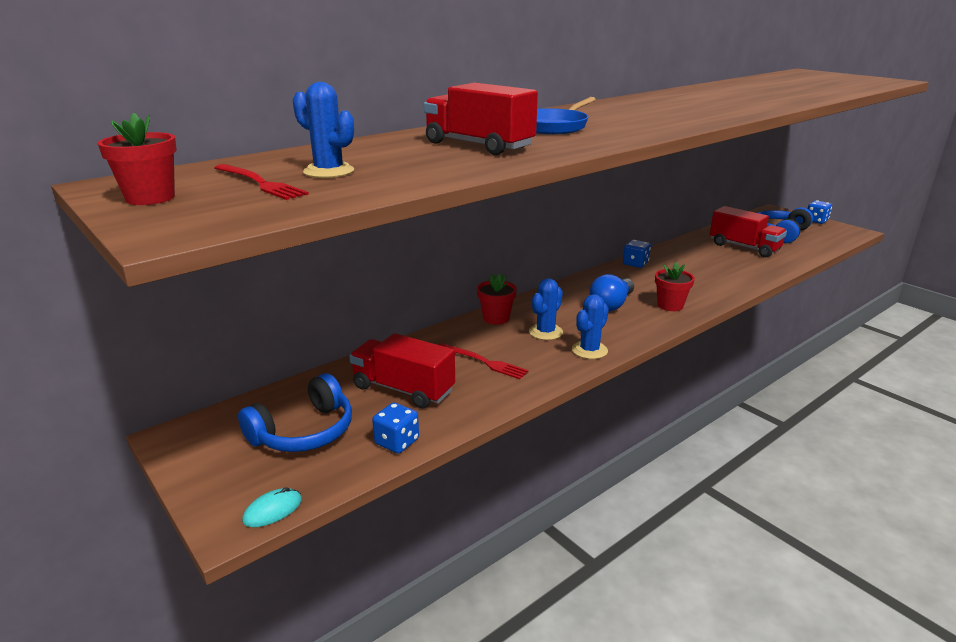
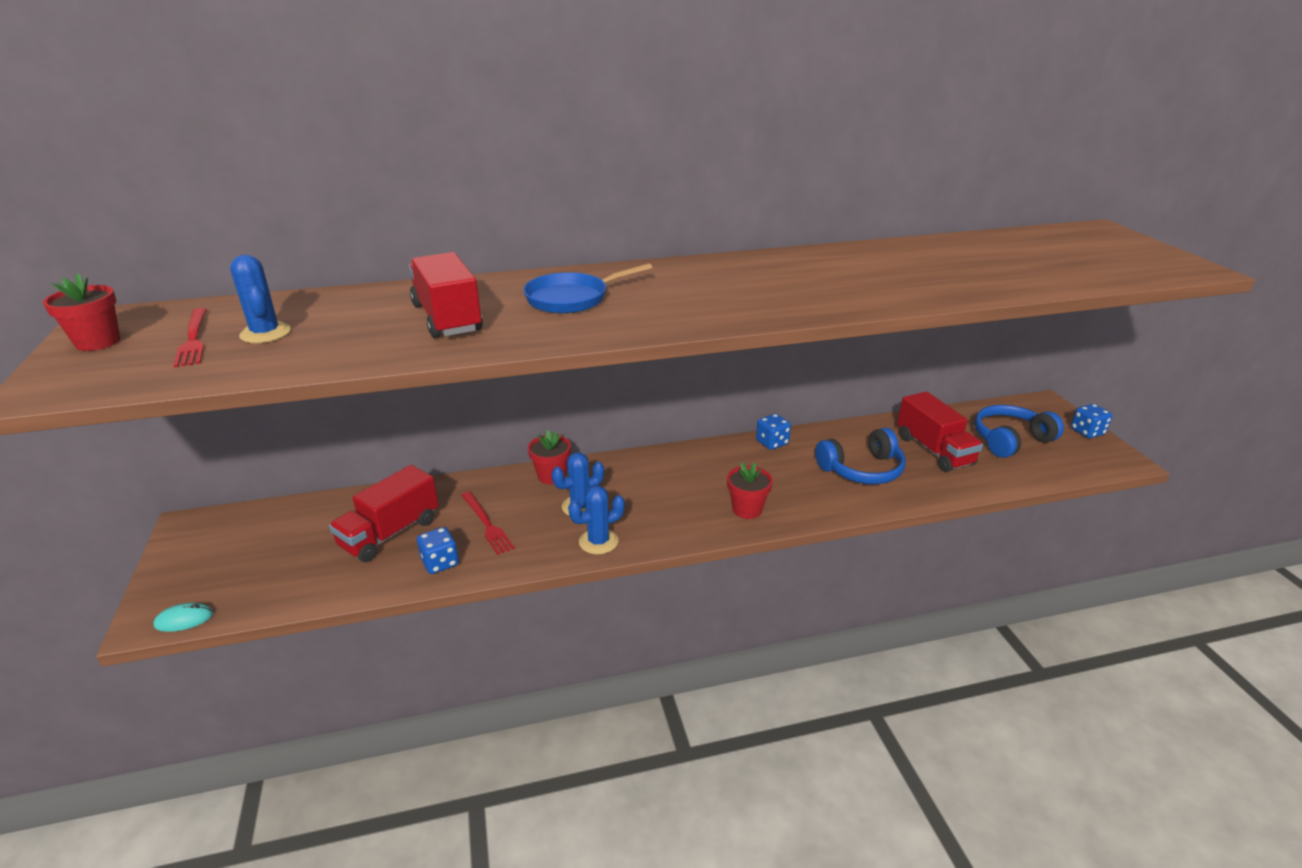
camera: 25 degrees right, 5 degrees up
(304, 432) = (275, 552): blue headphones -> blue headphones (862, 470)
(397, 442) = (330, 587): blue dice -> blue dice (440, 562)
(403, 389) = (390, 533): red truck -> red truck turned 105 degrees counterclockwise
(611, 305) = (684, 491): blue light bulb -> none

